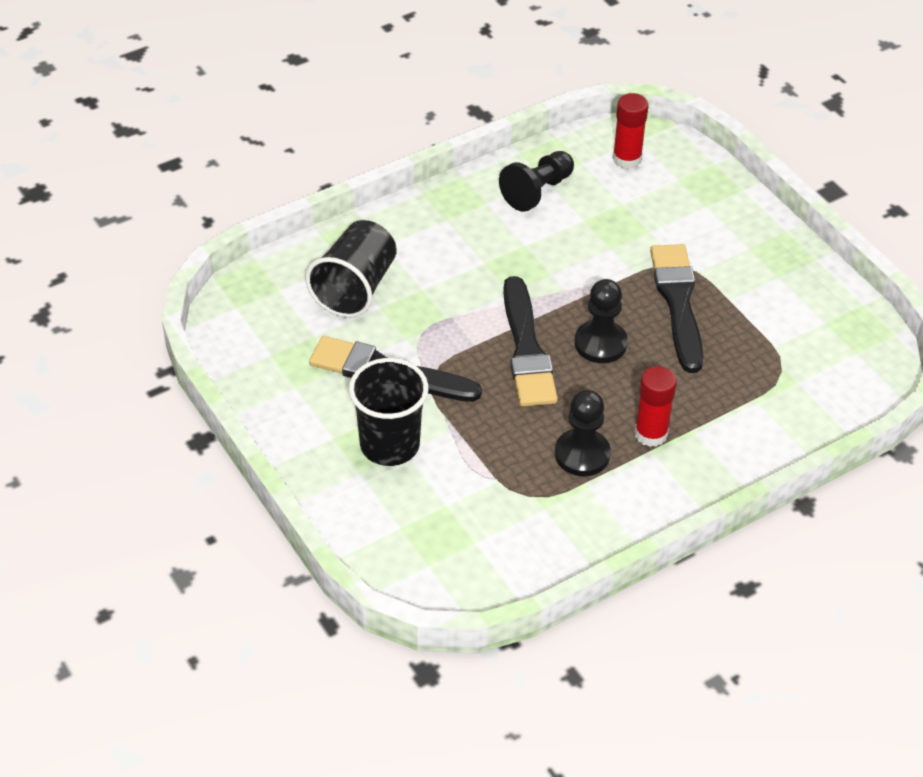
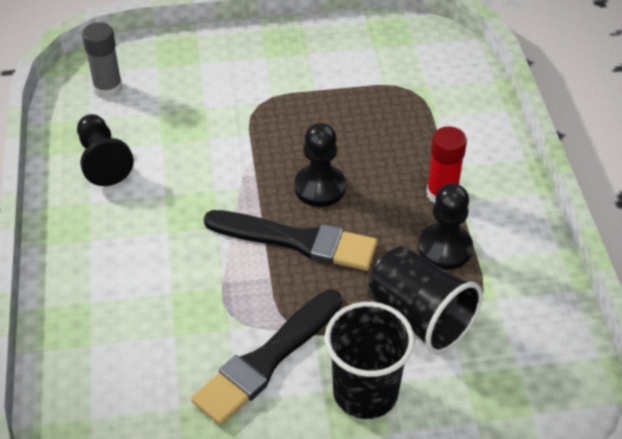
camera: 65 degrees left, 0 degrees up
(355, 288) = (134, 347): black cup -> black cup (420, 317)
(627, 159) = (108, 88): red glue stick -> grey glue stick
(678, 302) = (301, 121): black brush -> none

